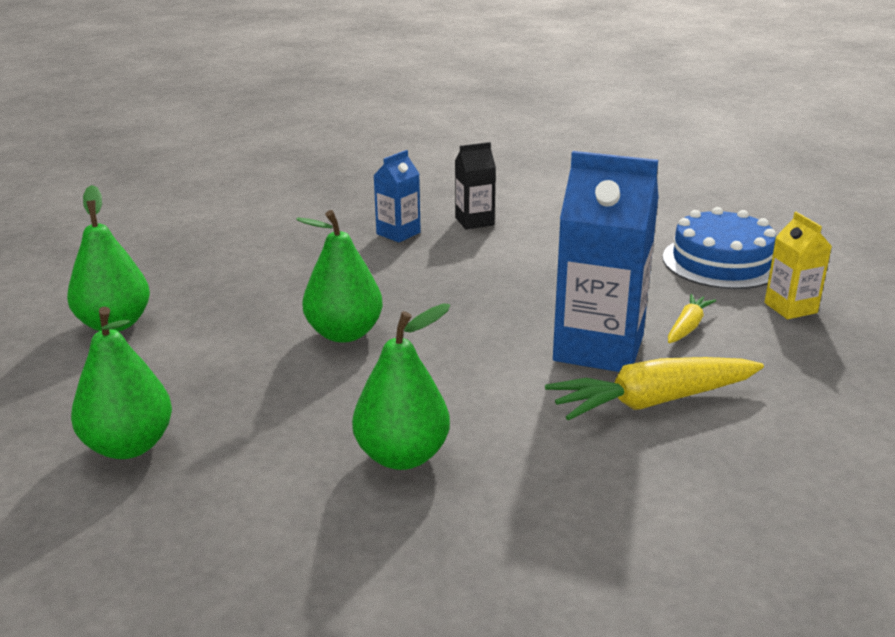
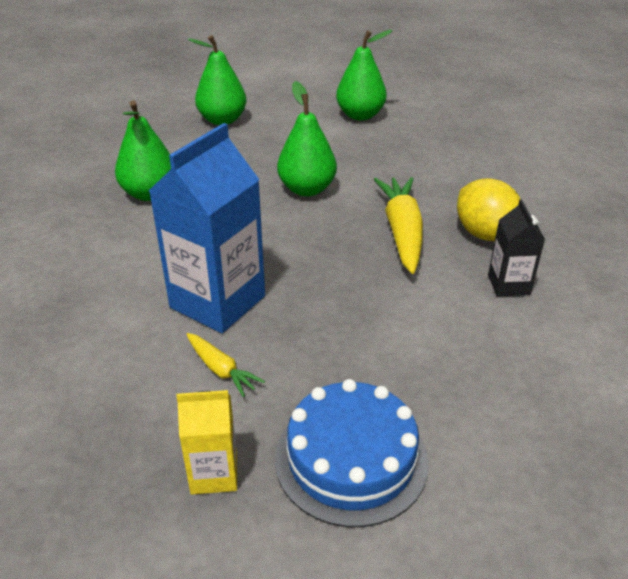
camera: 105 degrees right, 10 degrees up
(398, 233) = (485, 234): blue carton -> yellow lemon
(652, 402) = (126, 308): yellow carrot -> yellow carrot (402, 232)

